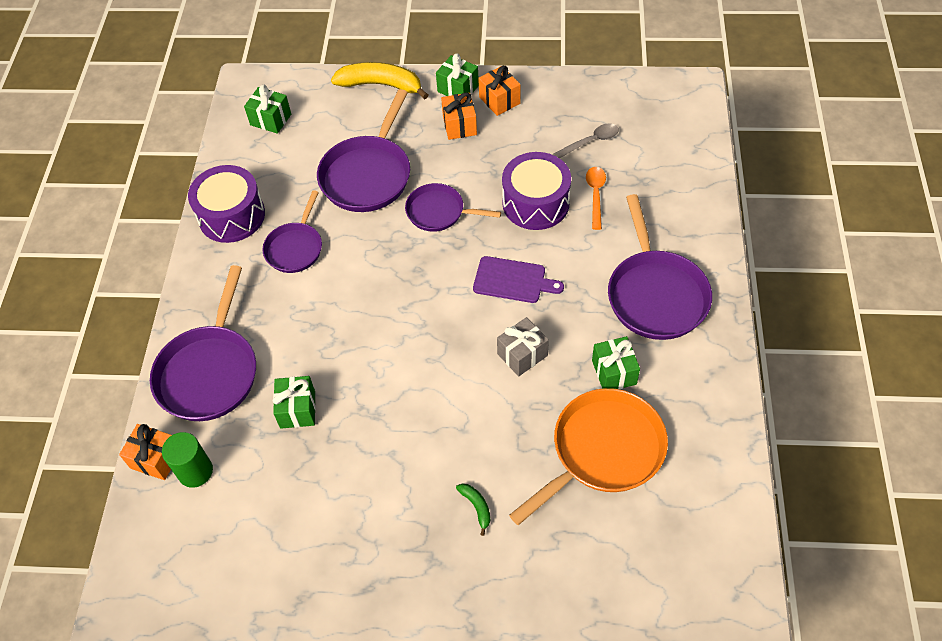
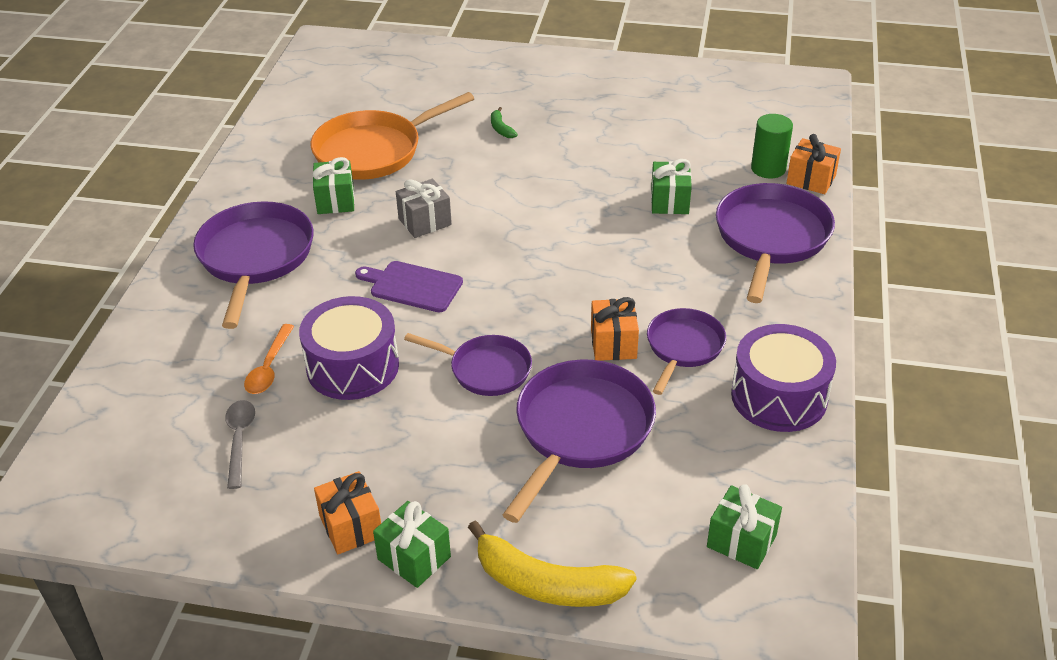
camera: 175 degrees left, 15 degrees down
(459, 125) = (427, 490): orange gift -> orange gift (613, 344)
(590, 142) = (239, 440): grey spoon -> grey spoon turned 105 degrees clockwise

